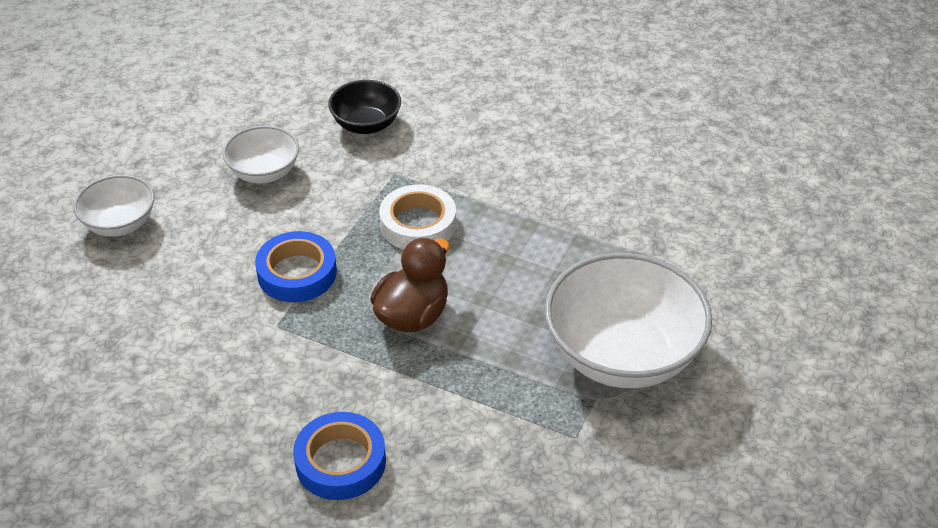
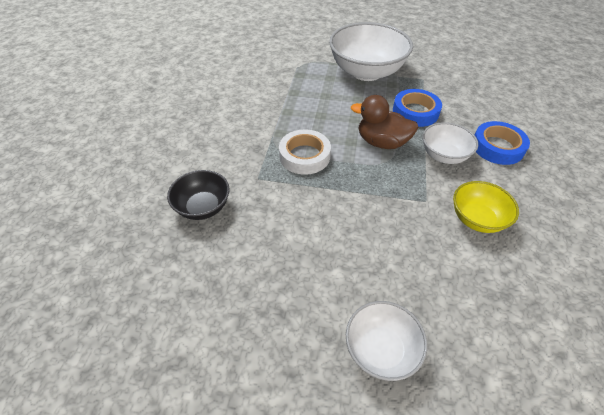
camera: 105 degrees left, 5 degrees up
(220, 366) = (477, 219): none -> yellow bowl
(264, 172) = (278, 257): white bowl -> white bowl (444, 155)
(297, 273) = (376, 204): blue tape -> blue tape (415, 112)

